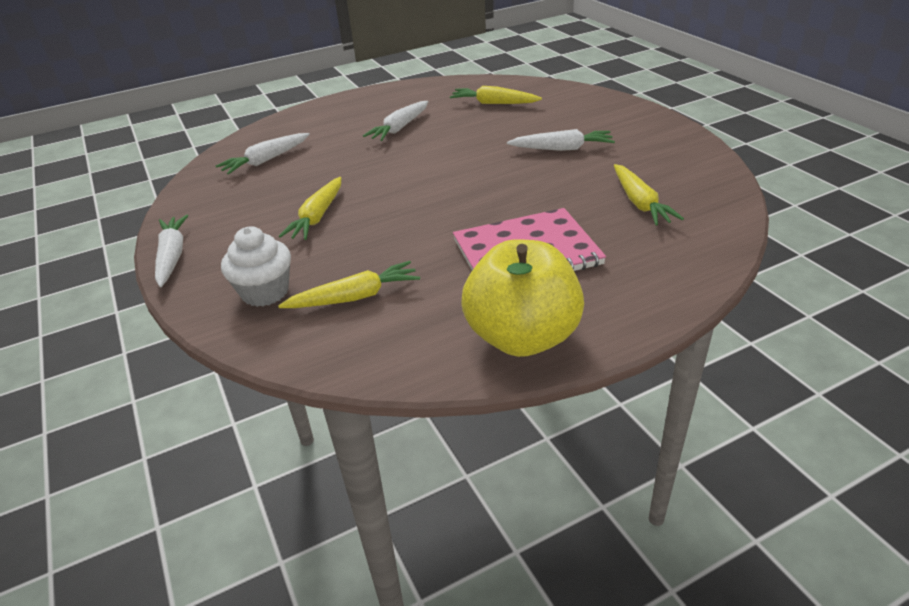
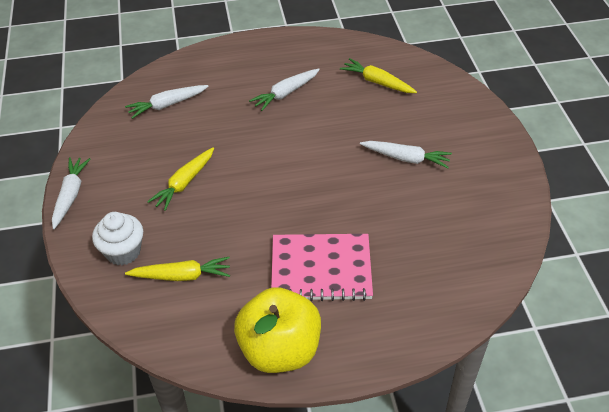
camera: 15 degrees right, 10 degrees up
(640, 203) = (434, 241): yellow carrot -> none

